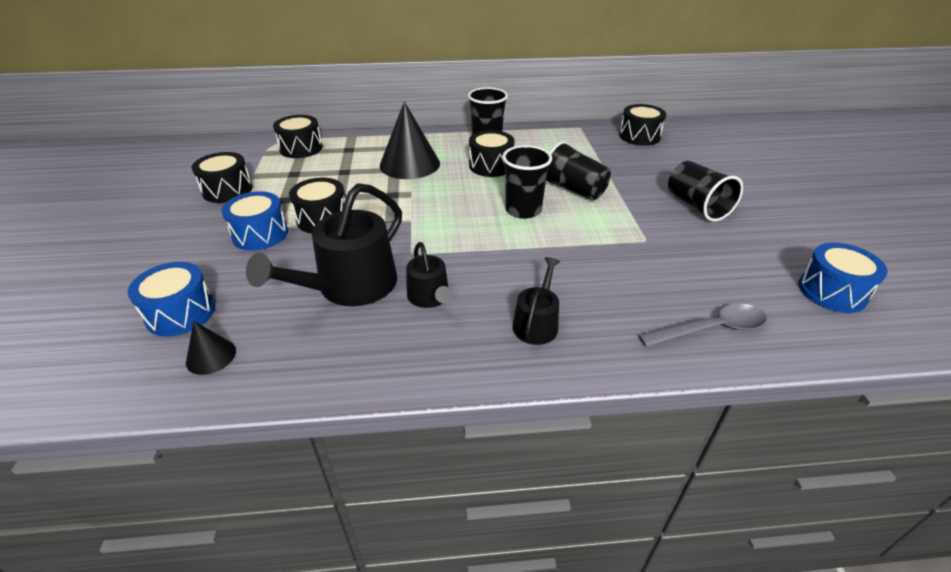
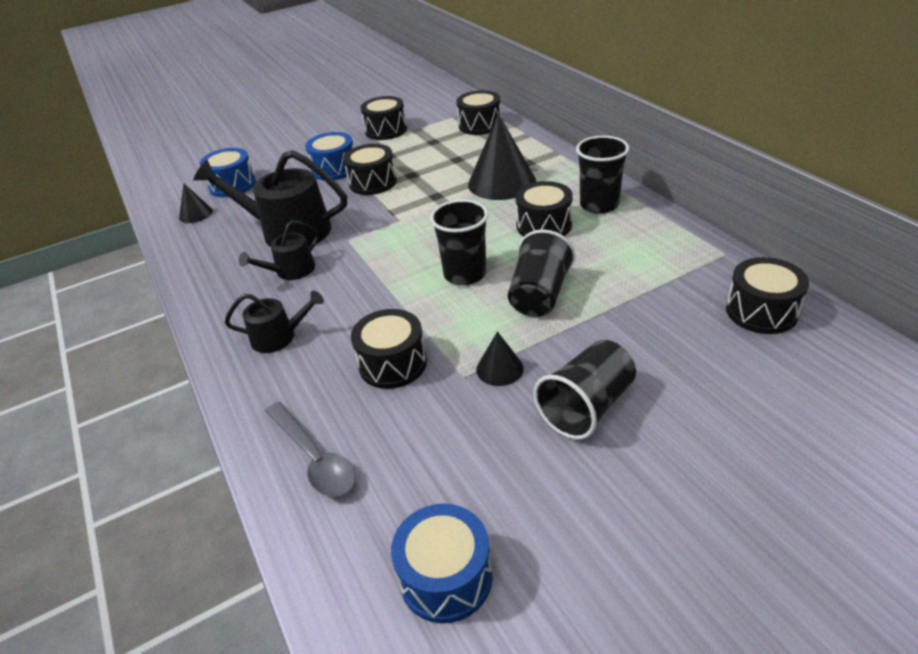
camera: 70 degrees right, 0 degrees up
(614, 267) = (392, 364): none -> black drum
(645, 224) = (499, 369): none -> black cone

